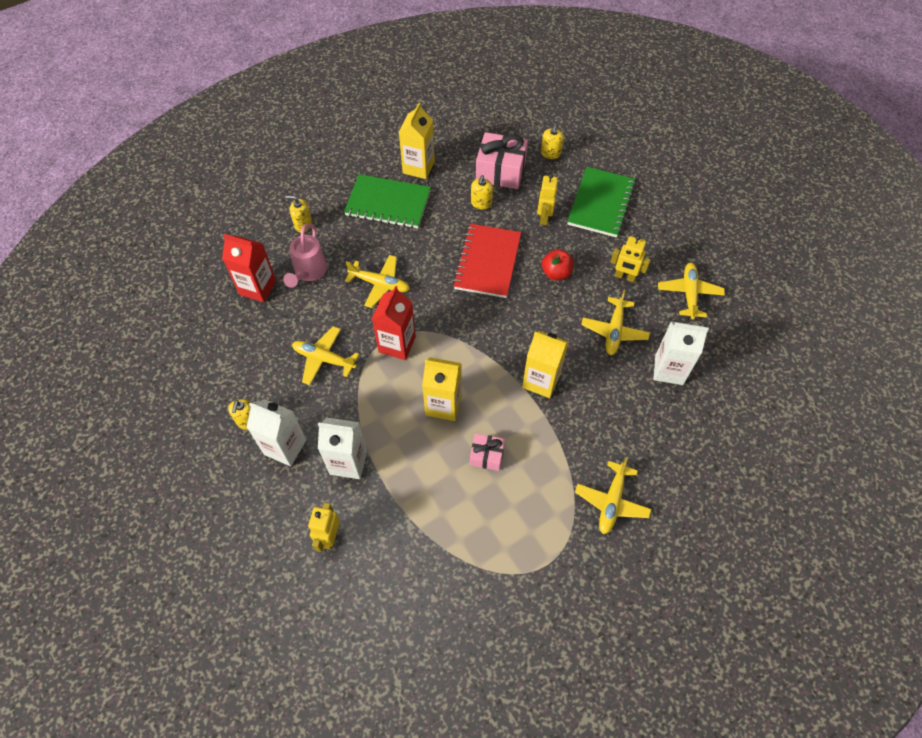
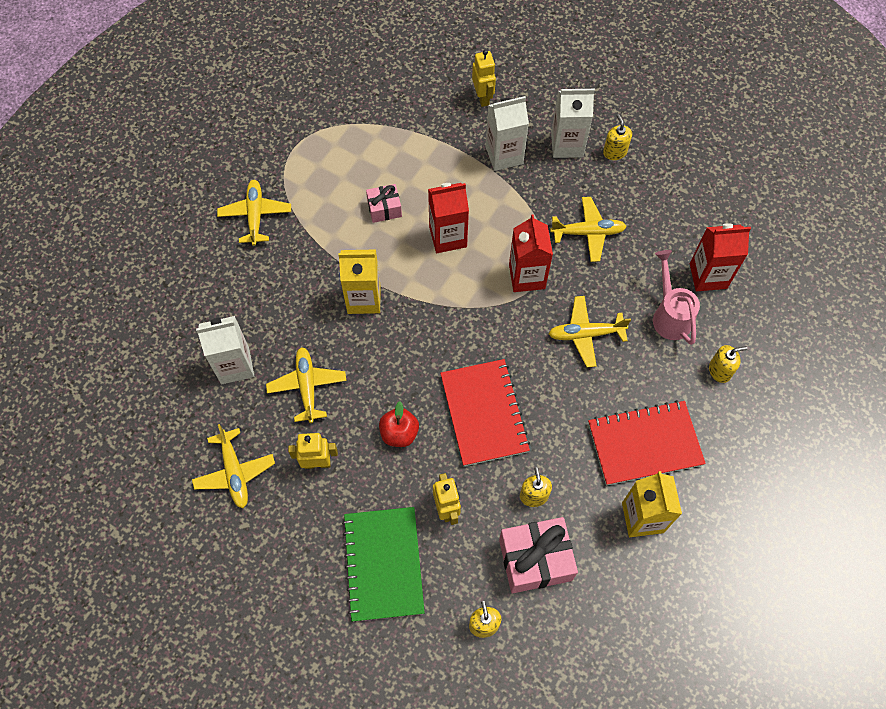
camera: 155 degrees right, 5 degrees up
(388, 203) = (644, 443): green notebook -> red notebook
(443, 405) = (448, 237): yellow carton -> red carton

